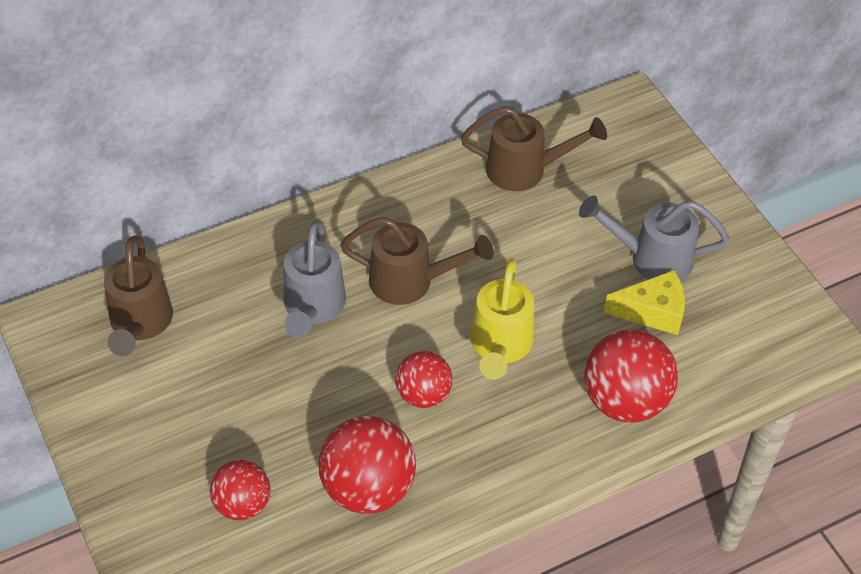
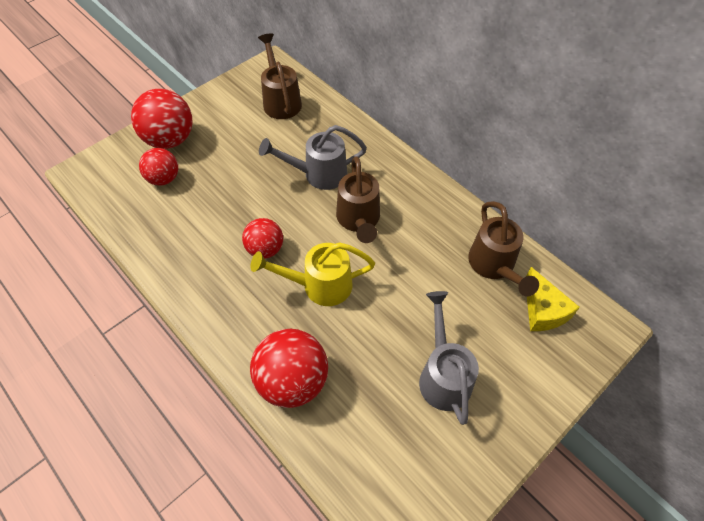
camera: 75 degrees right, 5 degrees up
(140, 323) = (281, 101): brown watering can -> brown watering can turned 90 degrees clockwise
(368, 488) = (185, 237): red ball -> red ball (170, 140)
(652, 312) = (387, 386): yellow cheese -> yellow cheese (542, 310)

